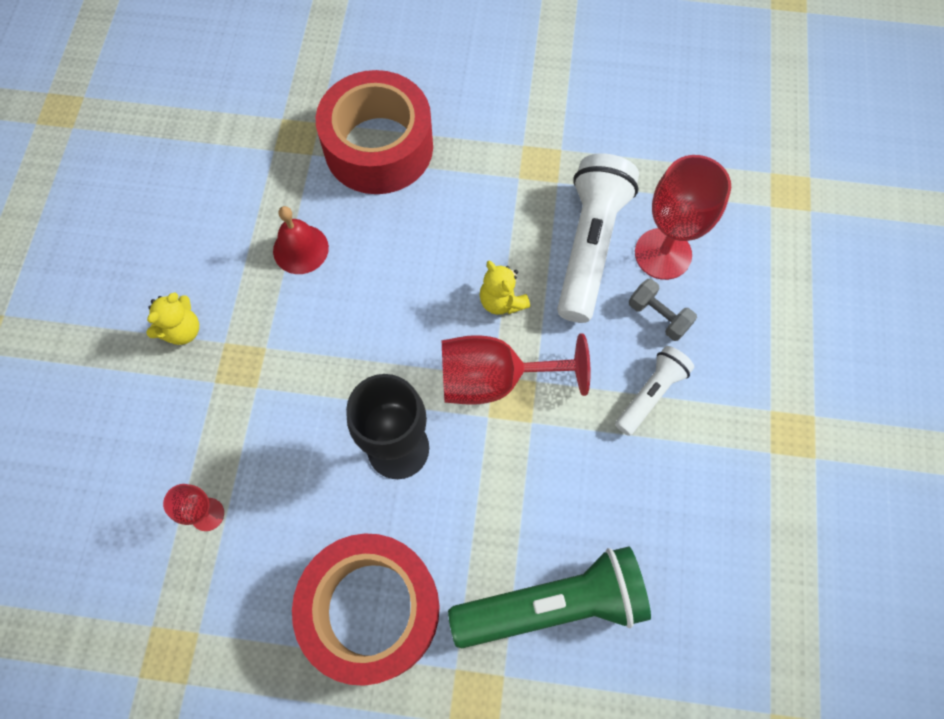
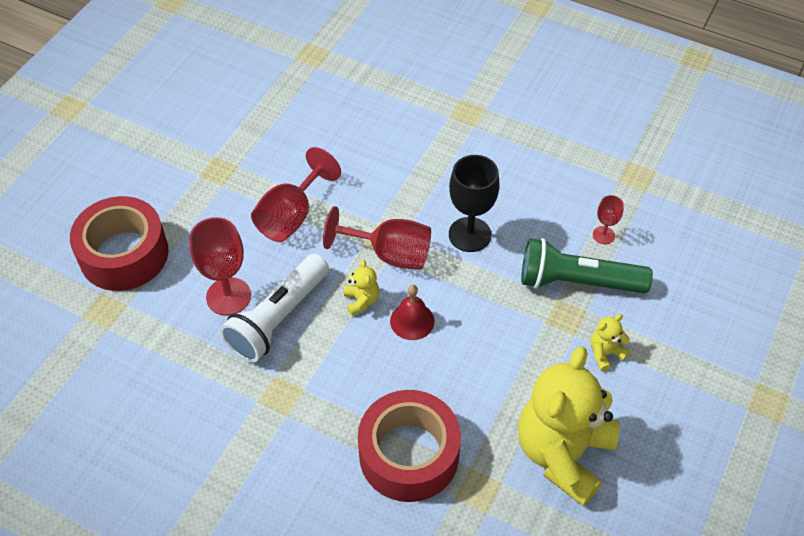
camera: 160 degrees left, 15 degrees down
(214, 198) = (563, 453): none -> yellow teddy bear
(300, 249) = (500, 386): red bell -> red bell (412, 321)
(372, 609) = (512, 162): red tape -> red tape (124, 254)
(553, 604) = (407, 136): green flashlight -> green flashlight (577, 282)
(650, 394) = (291, 216): white flashlight -> red goblet
(658, 316) = (258, 258): grey dumbbell -> none

